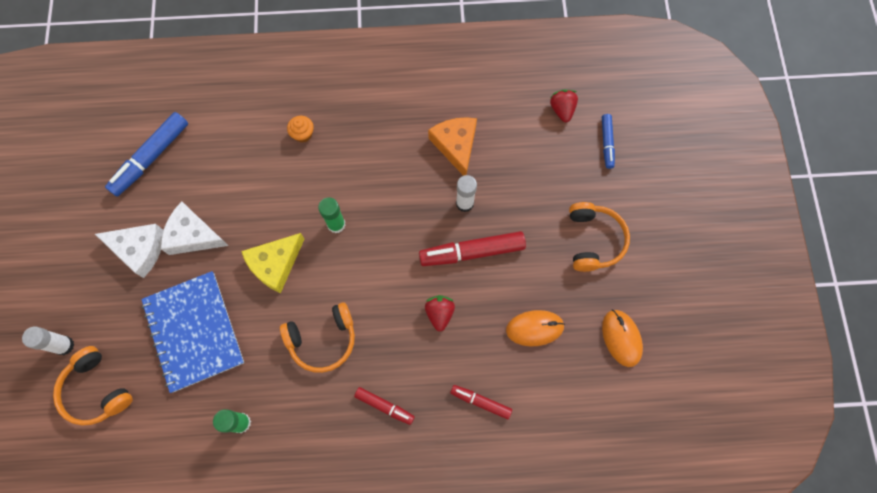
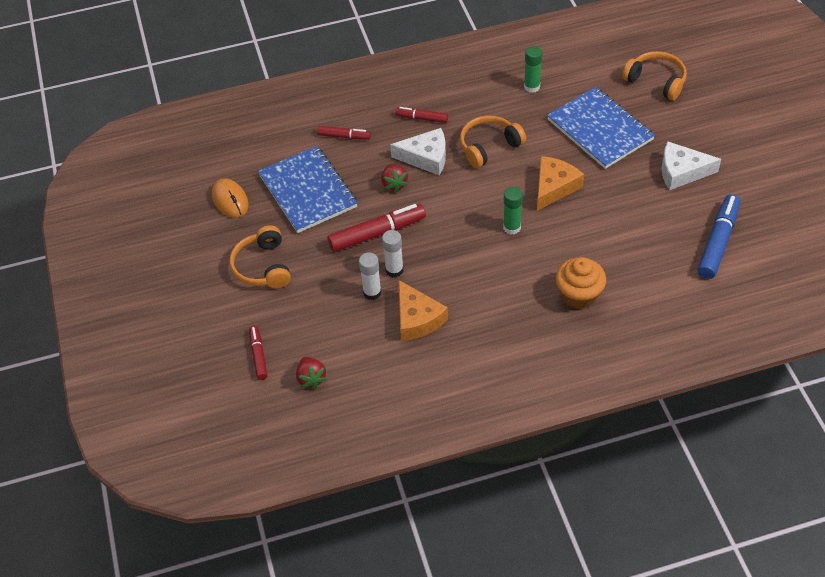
camera: 170 degrees right, 20 degrees down
(64, 345) = (700, 100): white glue stick -> white glue stick (372, 292)
(193, 235) = (640, 192): white cheese -> white cheese (426, 157)
(275, 264) = (554, 187): yellow cheese -> orange cheese
(303, 134) = (578, 295): orange cupcake -> orange cupcake, size x1.79
(534, 328) = (308, 191): orange mouse -> blue notebook
(607, 143) = (258, 355): blue marker -> red marker

